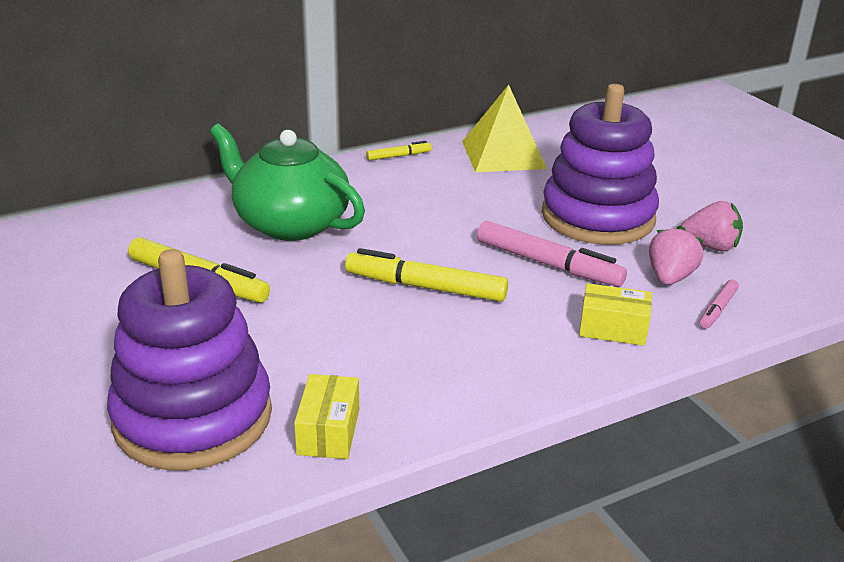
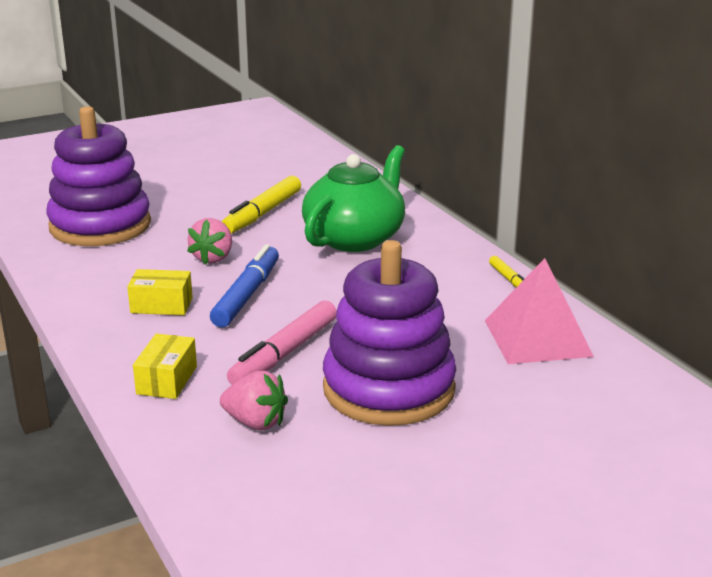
camera: 90 degrees right, 5 degrees down
(328, 431) = (70, 265): yellow box -> yellow box (161, 305)
(425, 287) = (247, 295): yellow marker -> blue marker
(503, 154) = (537, 338): yellow pyramid -> pink pyramid
(710, 246) = (324, 460): pink strawberry -> pink strawberry (213, 258)
(717, 309) = (189, 445): pink marker -> none

